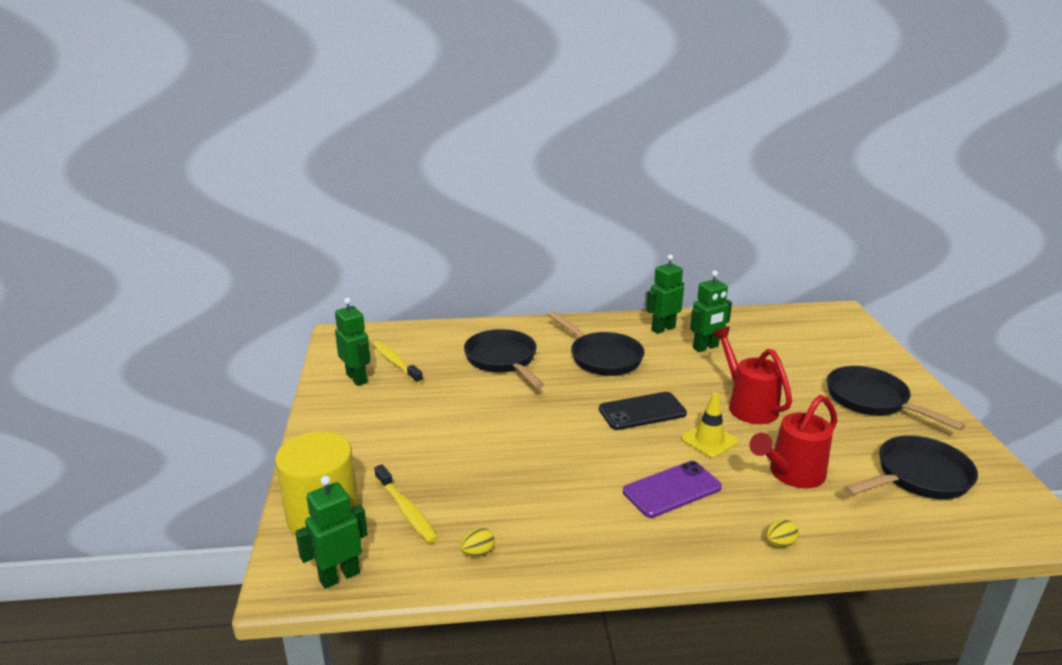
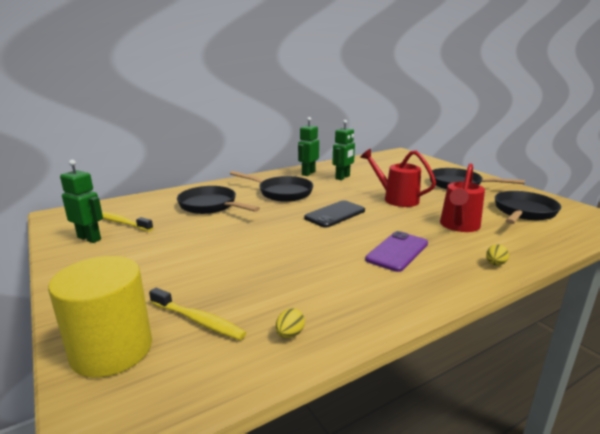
camera: 25 degrees left, 5 degrees down
(339, 576) = (162, 400): green robot -> none
(709, 440) = (392, 220): yellow traffic cone -> none

